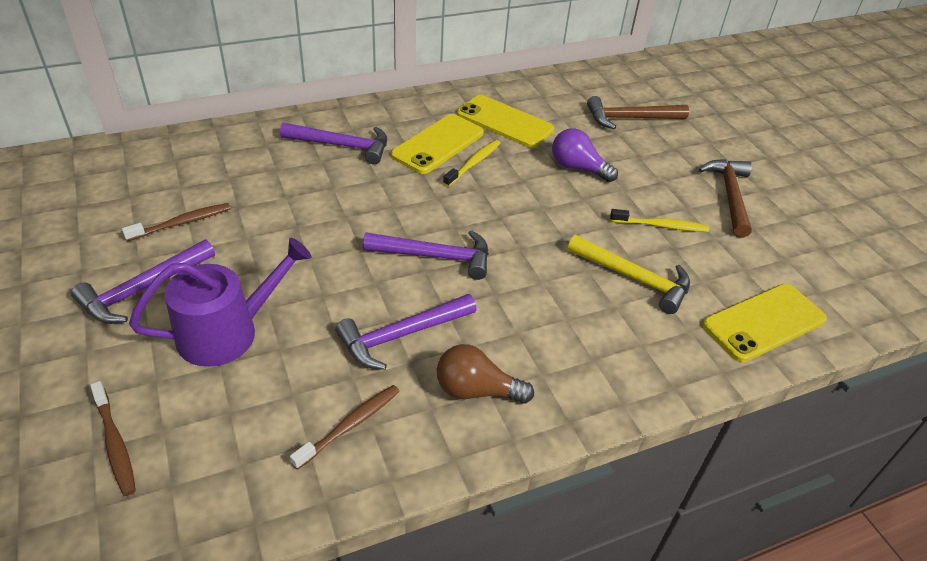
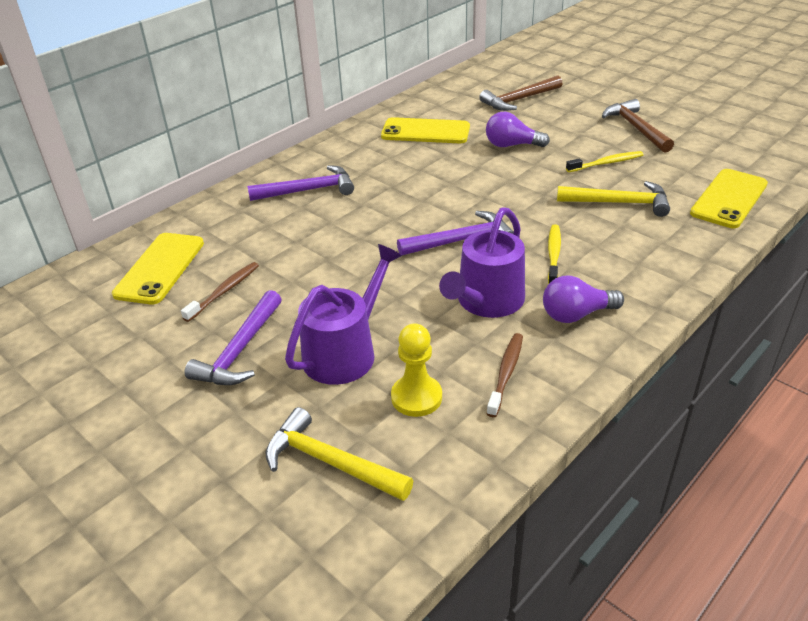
camera: 20 degrees left, 5 degrees down
(115, 443) = (330, 462): brown toothbrush -> yellow hammer
(246, 411) = (416, 397): none -> yellow pawn
(401, 335) = (487, 301): purple hammer -> purple watering can
(438, 144) = (387, 164): yellow phone -> yellow phone (160, 268)
(473, 163) = (429, 168): yellow toothbrush -> yellow toothbrush (553, 254)
(476, 390) = (576, 314): brown light bulb -> purple light bulb

